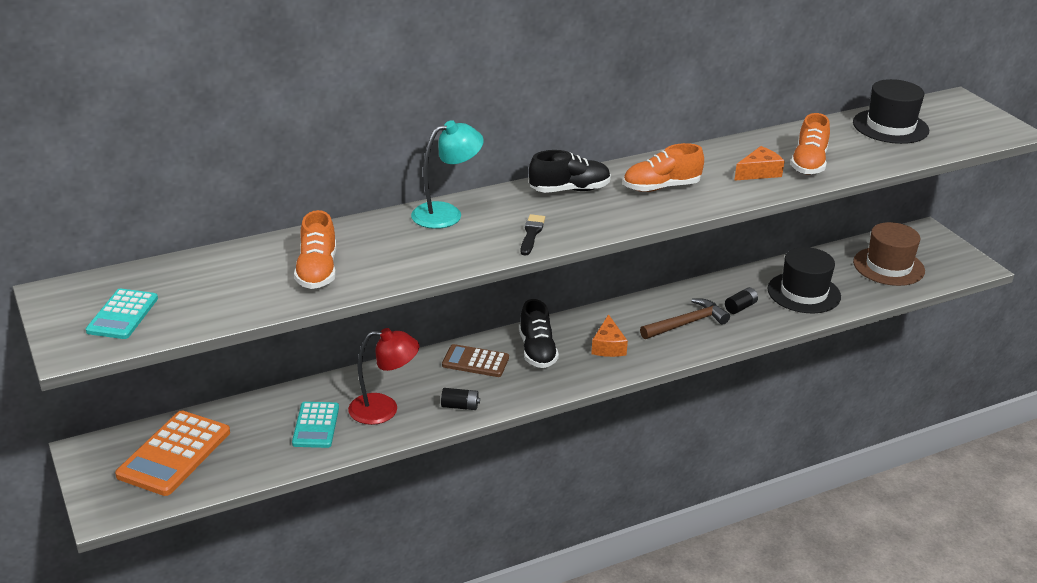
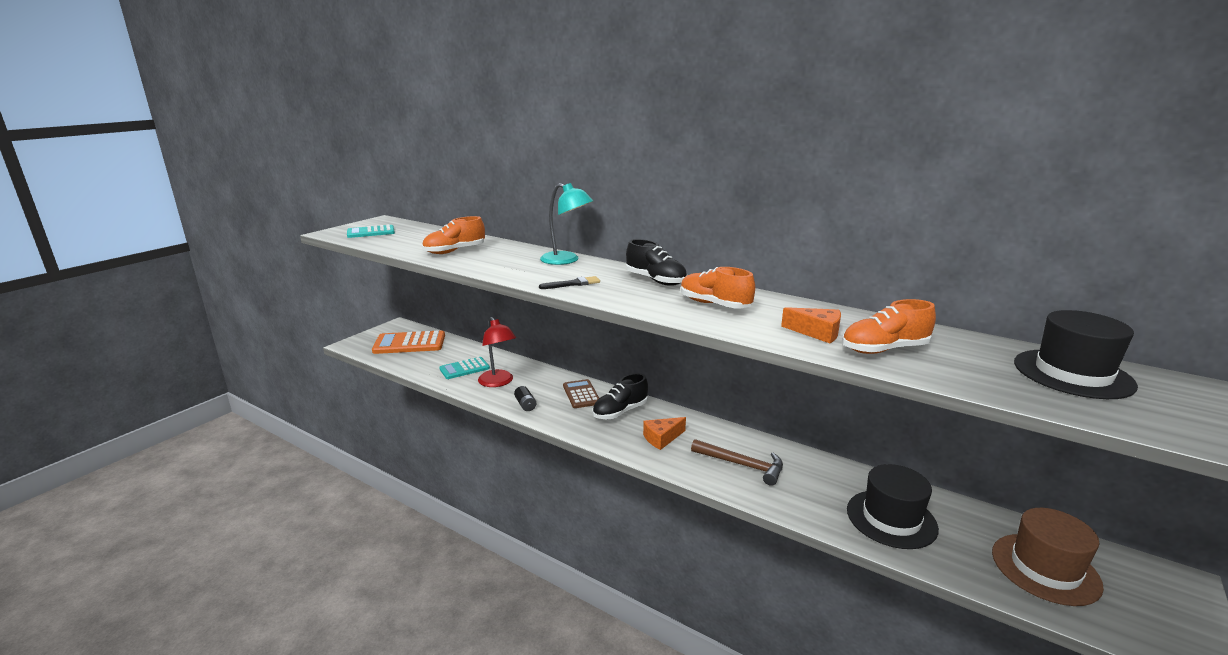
camera: 60 degrees right, 10 degrees down
(740, 307) = (808, 486): black battery -> none

